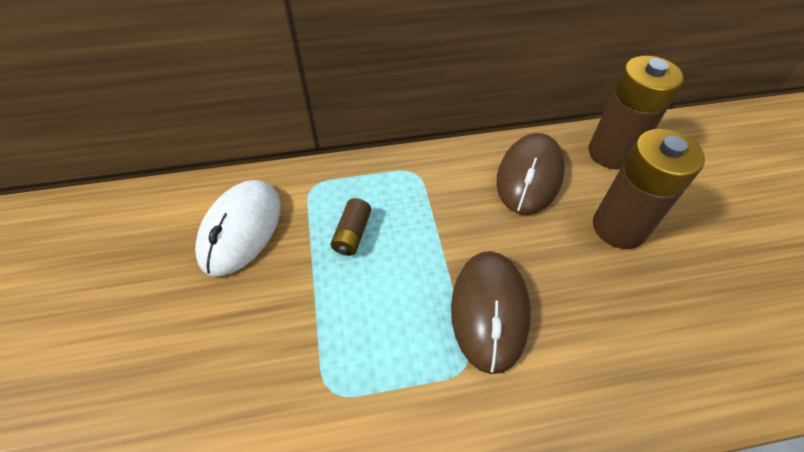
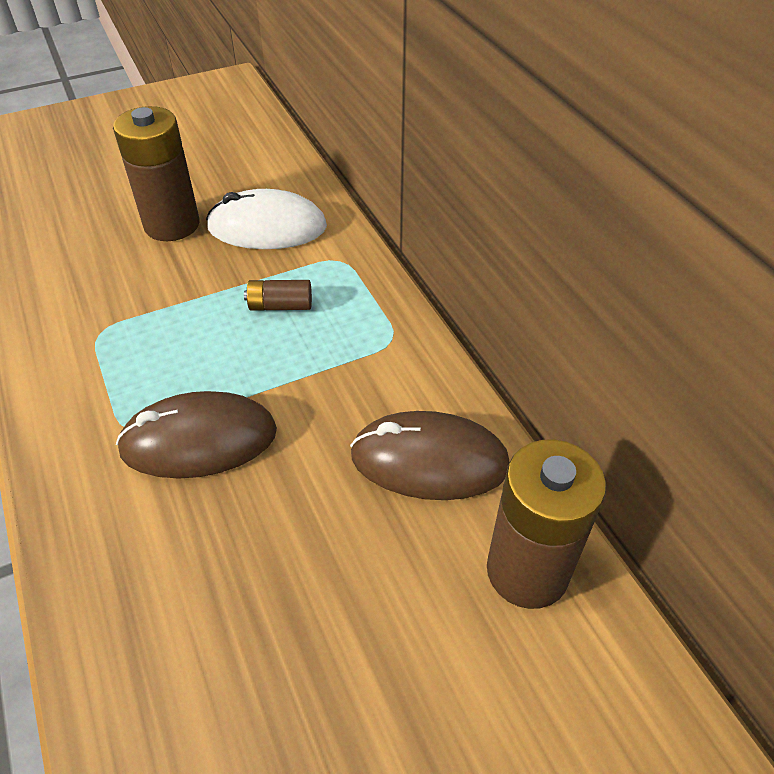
camera: 75 degrees right, 5 degrees down
(619, 227) = (363, 581): brown battery -> brown battery (172, 225)

